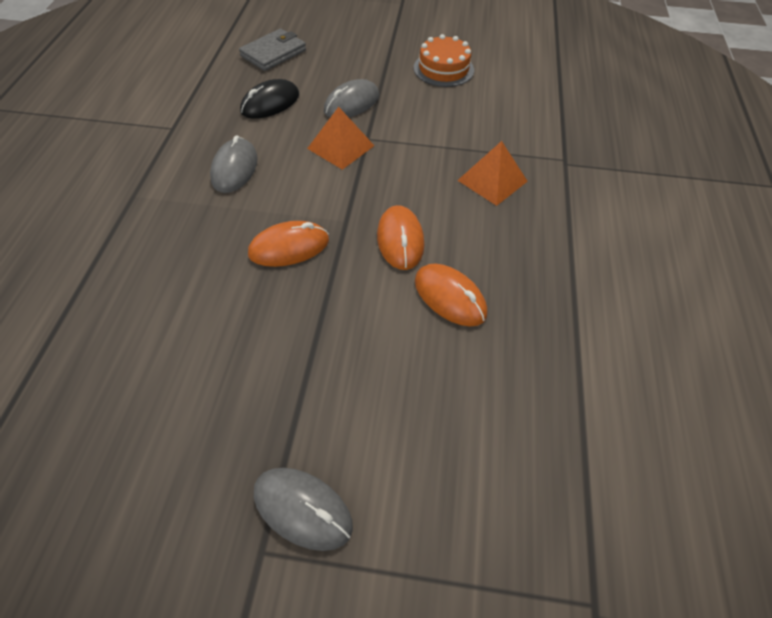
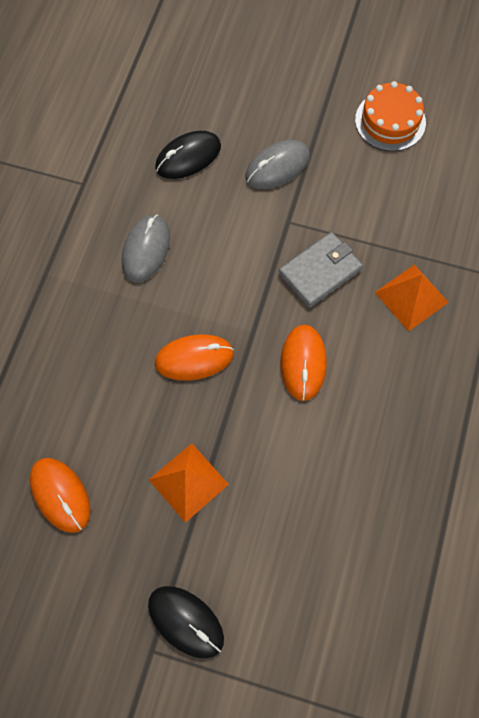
camera: 10 degrees right, 15 degrees up
(273, 53) = (197, 75): grey wallet -> grey wallet (320, 271)
(302, 509) = (186, 621): grey mouse -> black mouse
(341, 147) = (258, 231): orange pyramid -> orange pyramid (188, 482)
(450, 297) = (340, 436): orange mouse -> orange mouse (60, 495)

